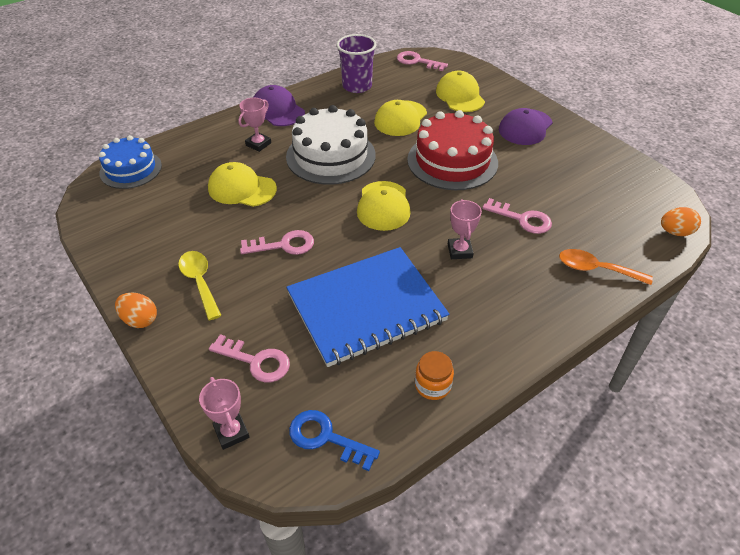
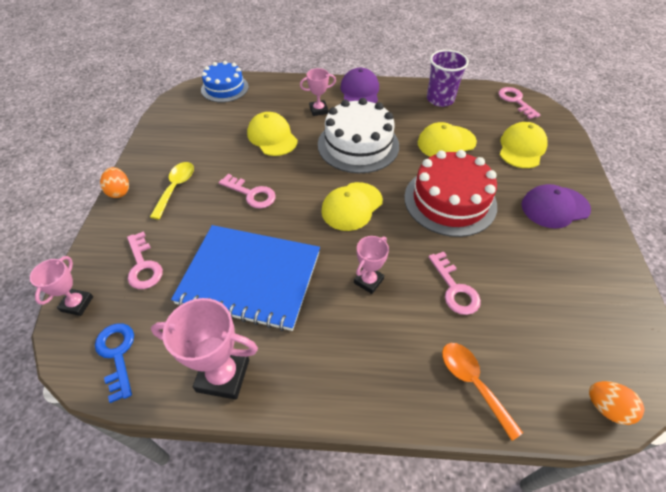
camera: 40 degrees right, 5 degrees up
(432, 385) = (223, 375): orange jar -> pink trophy

